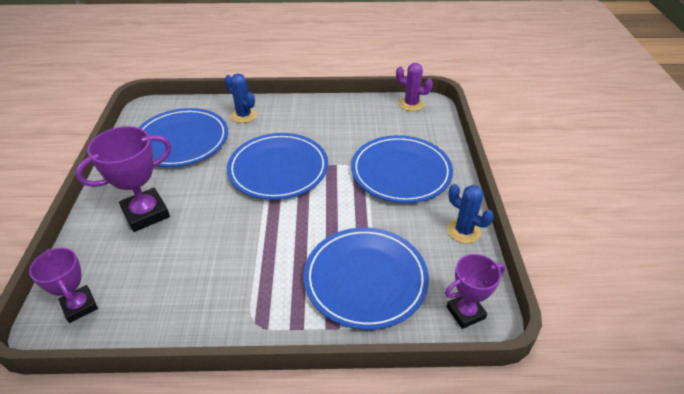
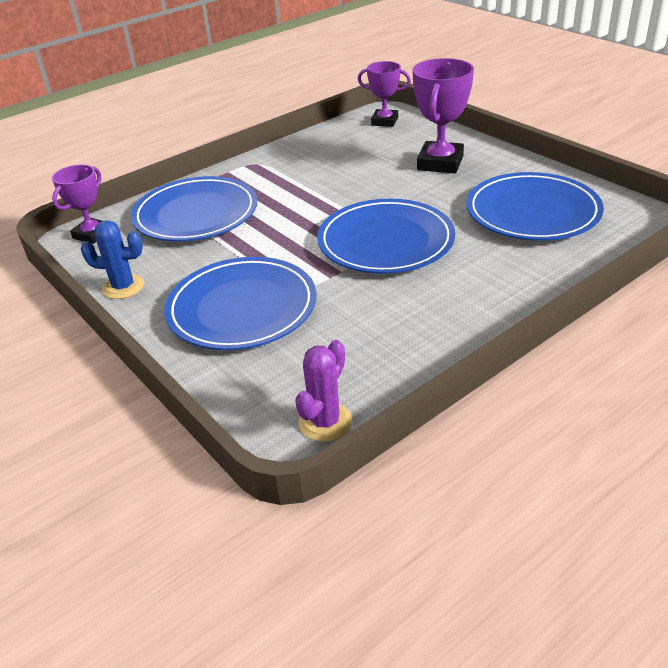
camera: 145 degrees right, 5 degrees down
(243, 115) = (527, 268): blue cactus -> none
(411, 104) = (325, 422): purple cactus -> purple cactus turned 45 degrees counterclockwise

